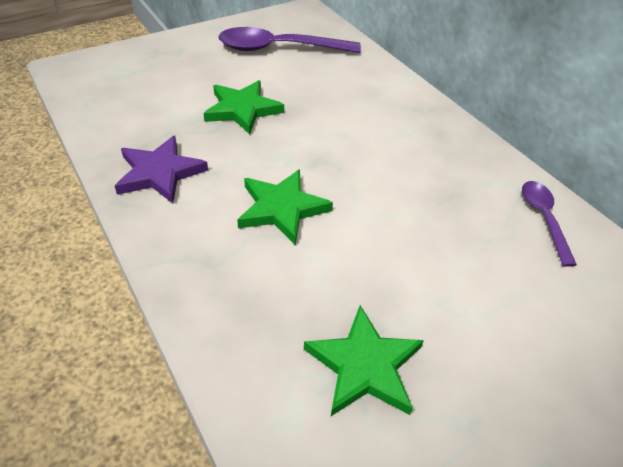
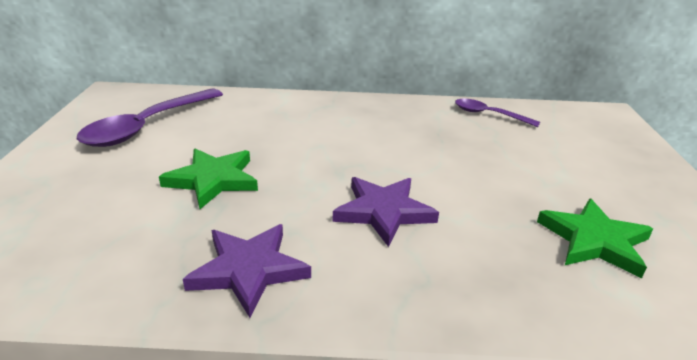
camera: 55 degrees left, 15 degrees down
(282, 208) = (384, 212): green star -> purple star

